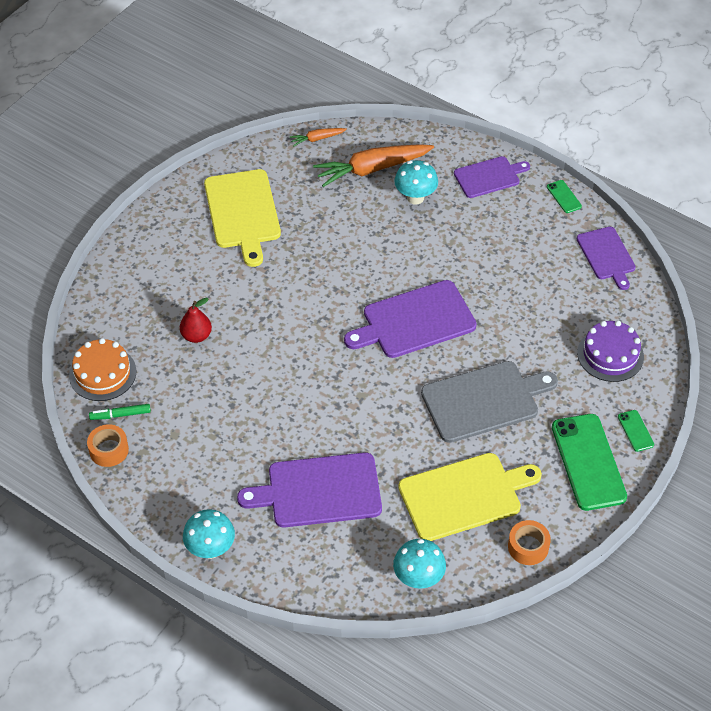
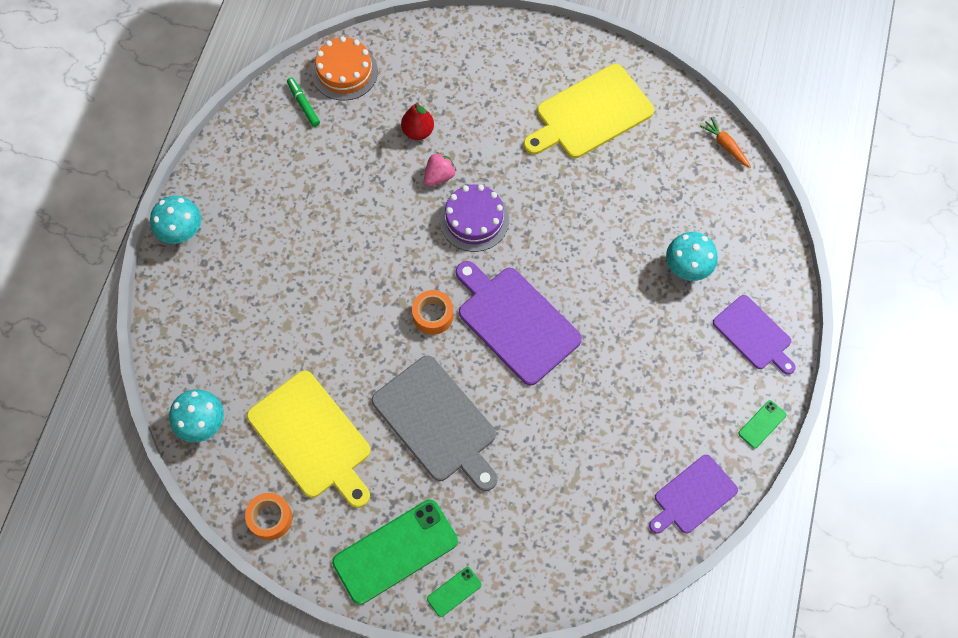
camera: 70 degrees right, 15 degrees up
(109, 450) = (262, 110): orange tape -> orange tape (433, 315)
(250, 333) = (439, 176): none -> pink strawberry
(319, 491) = (274, 302): purple cutting board -> none
(372, 169) = (707, 212): orange carrot -> none
(610, 354) = (549, 537): purple cake -> purple cake (474, 220)

